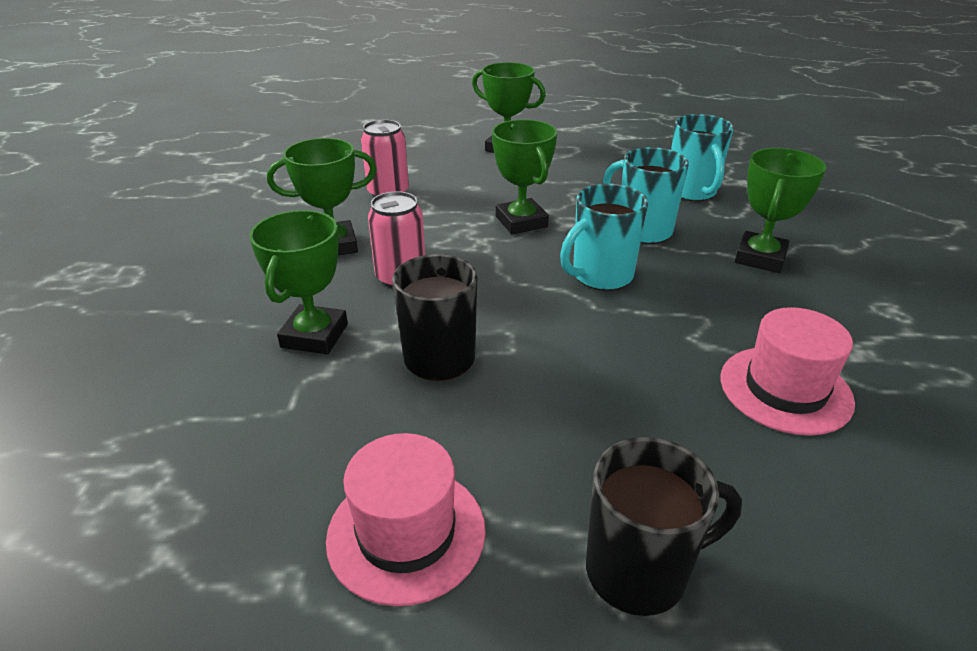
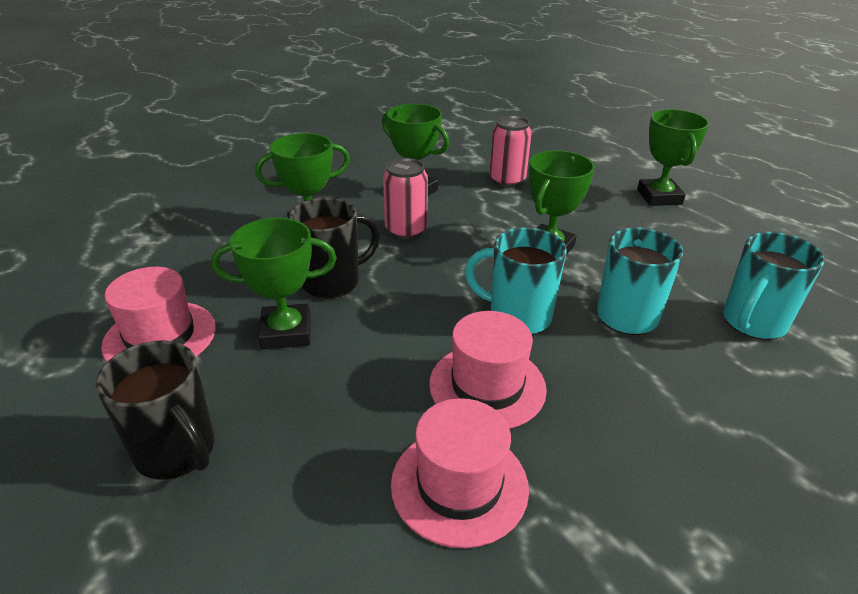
camera: 55 degrees right, 0 degrees up
(677, 328) = (487, 386): none -> pink hat
(760, 258) = (683, 409): green trophy -> green trophy (286, 332)

